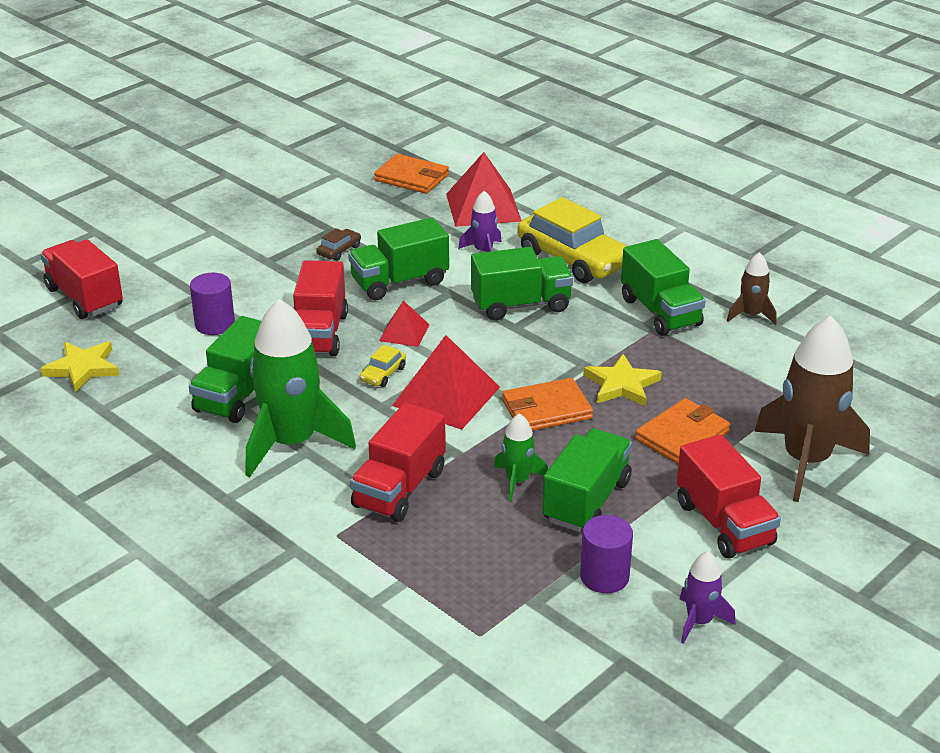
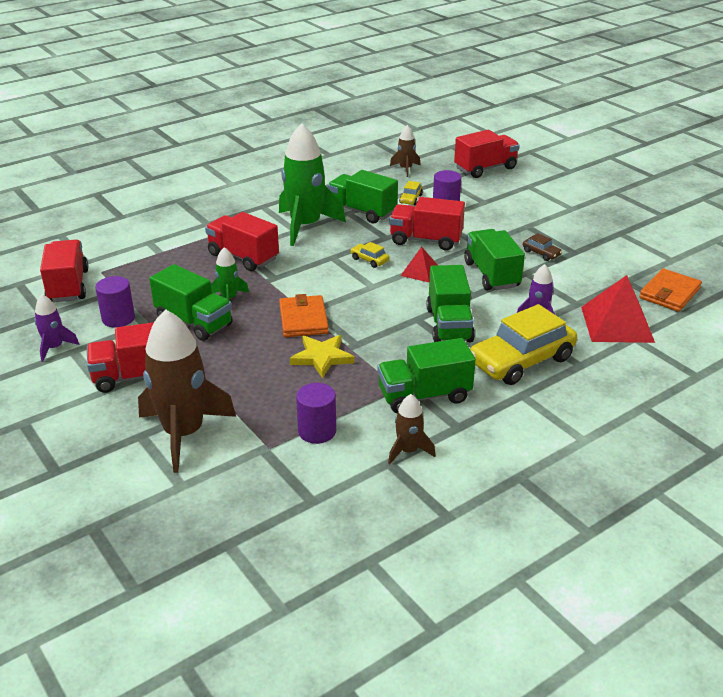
camera: 100 degrees right, 0 degrees up
(83, 368) = (405, 169): yellow star -> brown rocket
(192, 355) = (411, 199): none -> yellow car
(446, 396) = (335, 281): red pyramid -> none
(535, 661) = (68, 286): none -> red truck
(682, 435) = (245, 376): orange wallet -> none
(752, 371) = (317, 431): none -> purple cylinder

